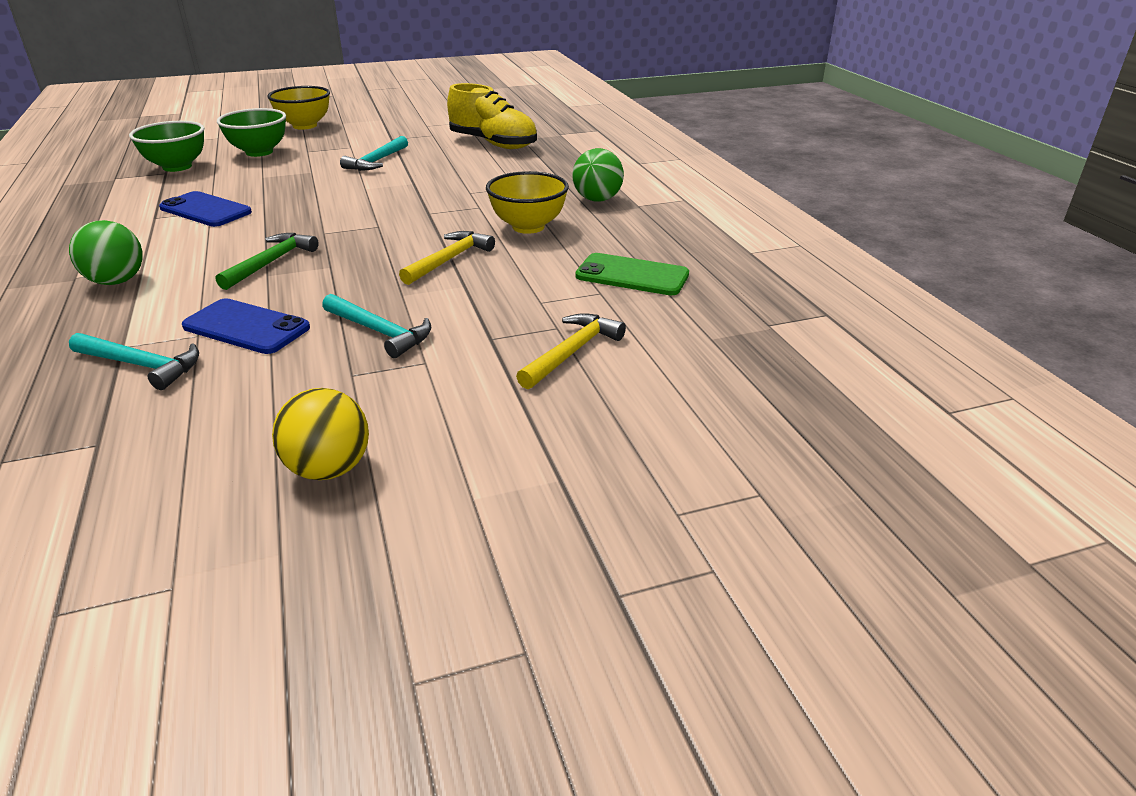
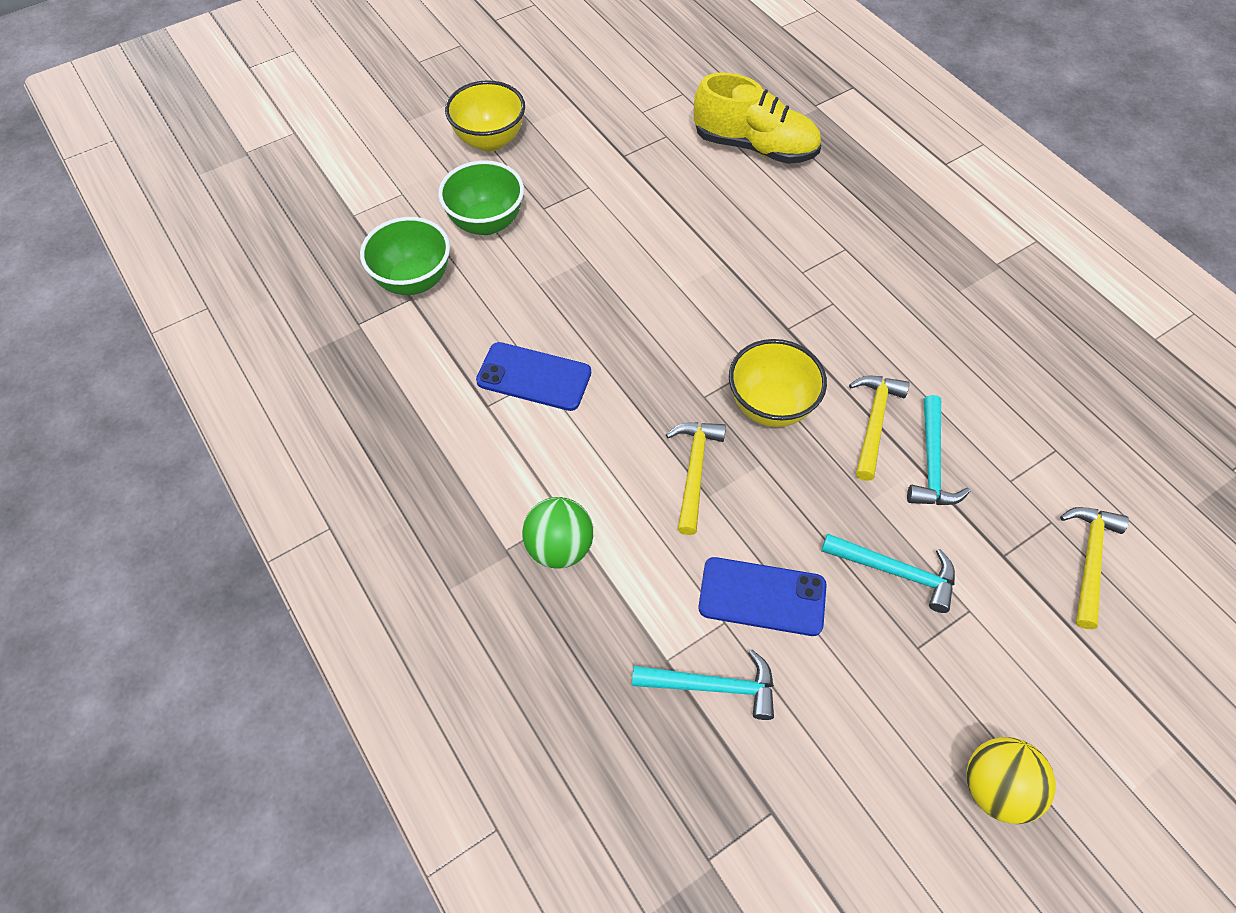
camera: 15 degrees left, 25 degrees up
(271, 262) = (694, 471): green hammer -> yellow hammer
(377, 161) = (647, 218): turquoise hammer -> turquoise hammer (931, 463)
(528, 227) = (911, 336): yellow bowl -> yellow bowl (770, 406)
(597, 199) = (948, 260): green ball -> none
(632, 275) = (1068, 410): green phone -> none

